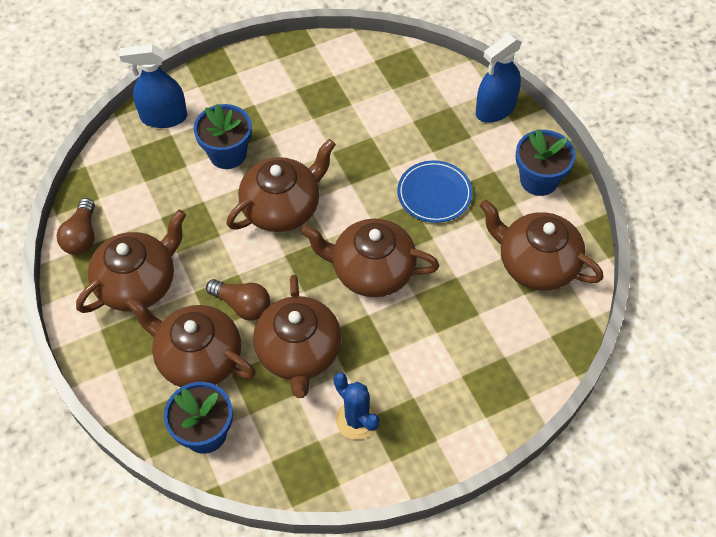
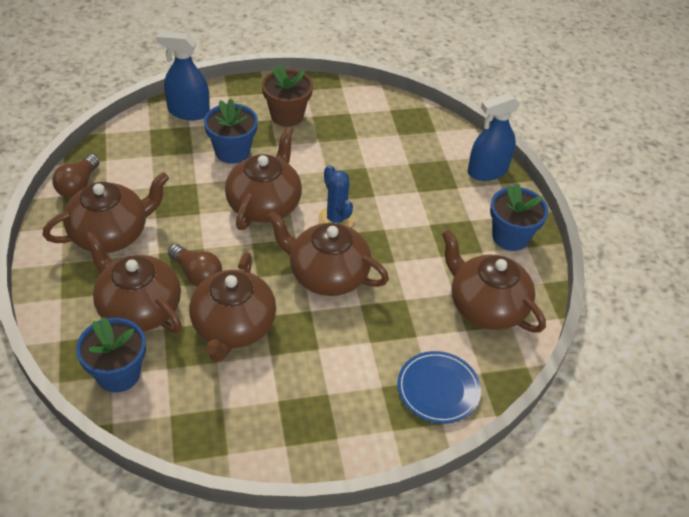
camera: 10 degrees right, 10 degrees down
(269, 95) = (287, 115): none -> brown flower pot
(282, 208) = (264, 204): brown teapot -> brown teapot turned 45 degrees counterclockwise
(357, 420) = (265, 399): blue cactus -> blue cactus (336, 219)
(434, 194) = (408, 225): blue plate -> blue plate (438, 389)

